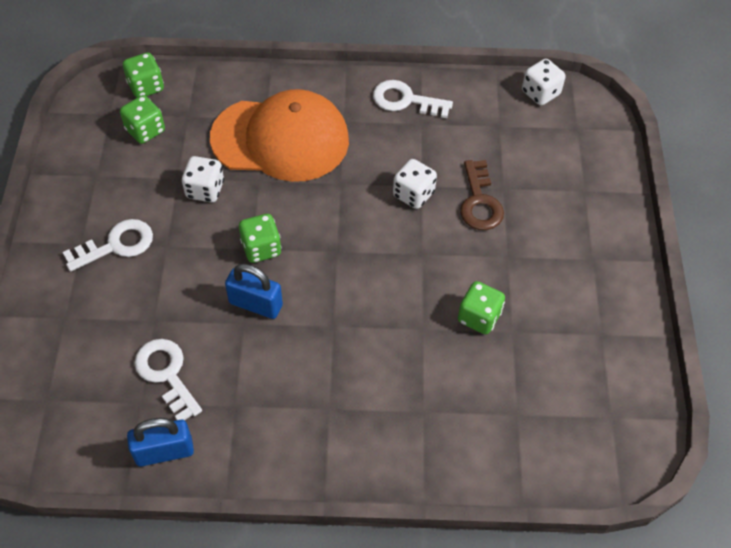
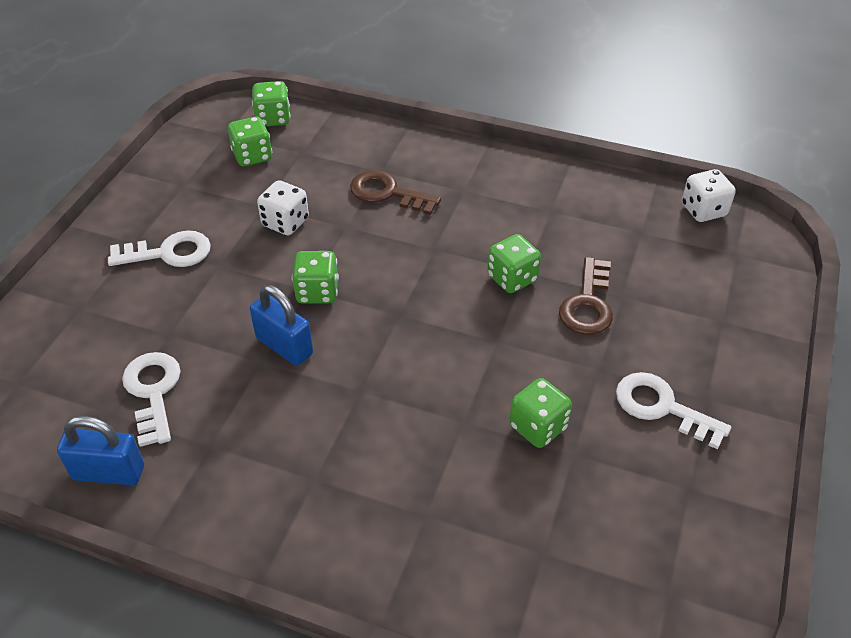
camera: 20 degrees right, 10 degrees down
(280, 139) = (388, 193): orange cap -> brown key
(406, 100) = (542, 185): white key -> white key (662, 407)
(413, 194) = (512, 278): white dice -> green dice

